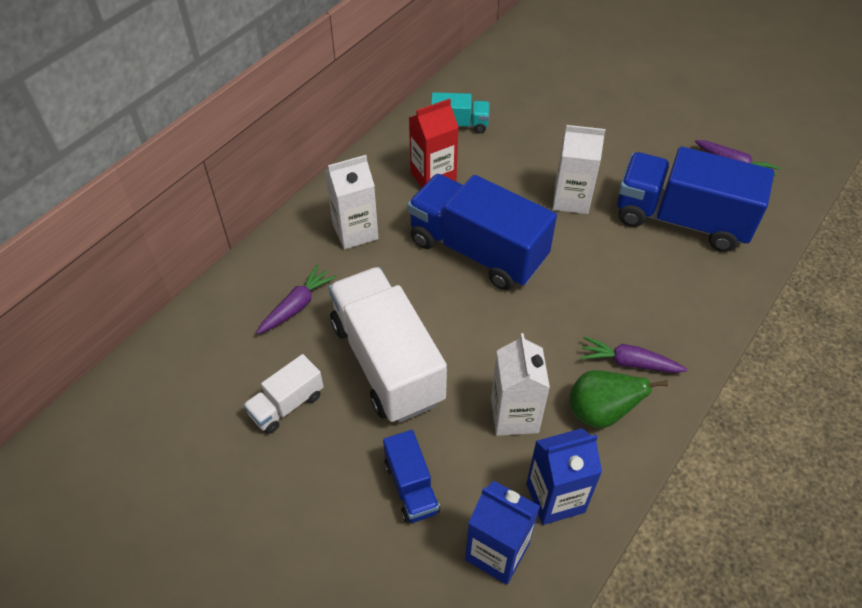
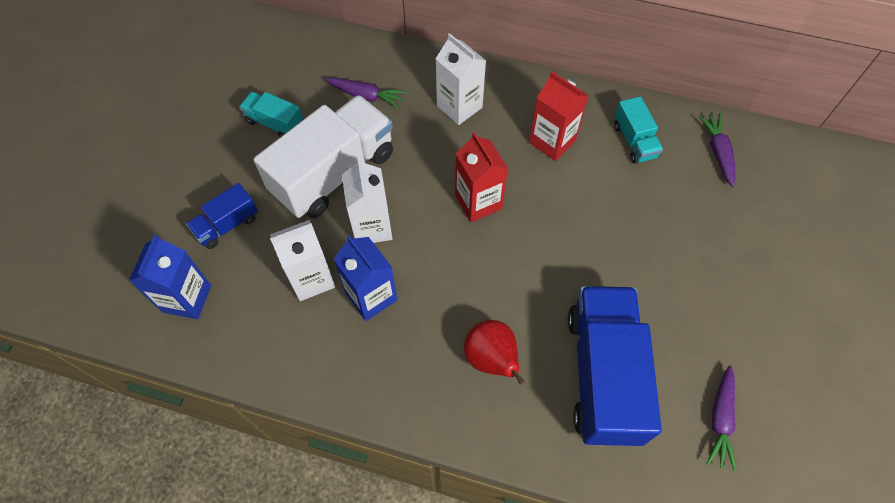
camera: 70 degrees right, 10 degrees up
(287, 404) = (275, 123): white truck -> turquoise truck
(477, 250) = (478, 202): blue truck -> red carton
(555, 498) = (242, 329): blue carton -> blue carton (371, 296)
(571, 199) = (581, 263): white carton -> white carton (372, 227)
(600, 413) = (334, 345): green pear -> none
(629, 362) = (397, 358): purple carrot -> purple carrot (718, 152)
(648, 290) = (491, 359): none -> red pear

